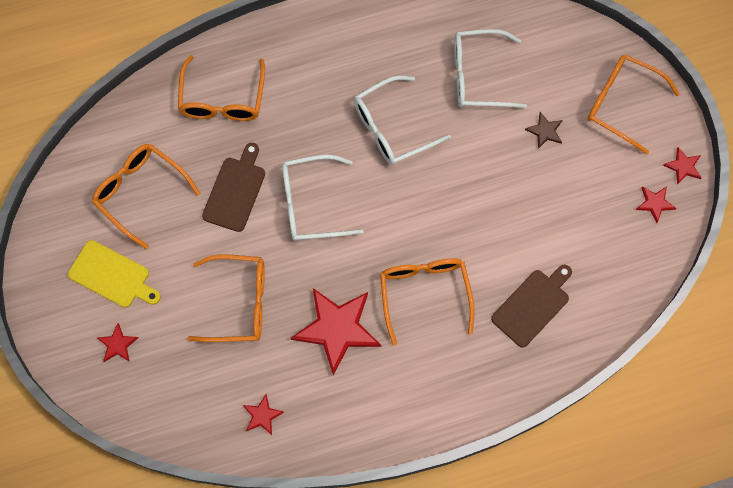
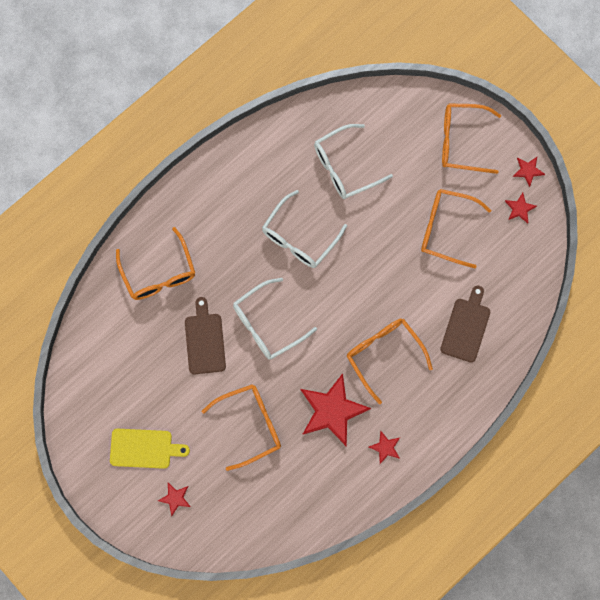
camera: 25 degrees left, 5 degrees up
(140, 192) = (133, 375): orange glasses -> orange glasses (446, 229)
(262, 415) = (309, 500): red star -> red star (385, 447)
(545, 131) = (414, 188): brown star -> none

